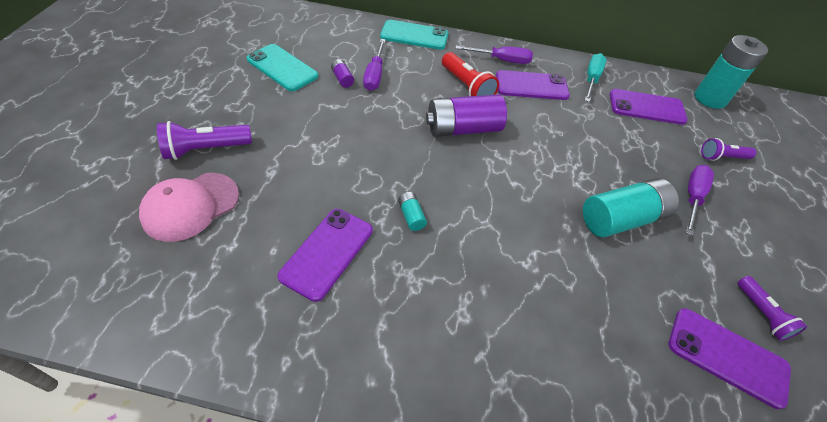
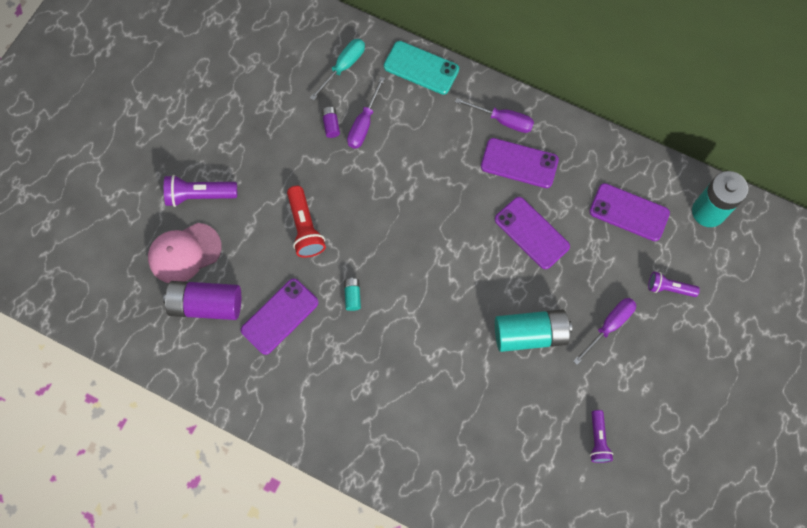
camera: 20 degrees right, 20 degrees up
(282, 68) = (276, 101): turquoise phone -> none
(463, 129) = (428, 209): purple battery -> purple battery (206, 304)
(466, 87) = (451, 154): red flashlight -> red flashlight (305, 228)
(591, 79) = (589, 163): turquoise screwdriver -> turquoise screwdriver (343, 67)
(727, 356) = (547, 463): purple phone -> purple phone (531, 233)

